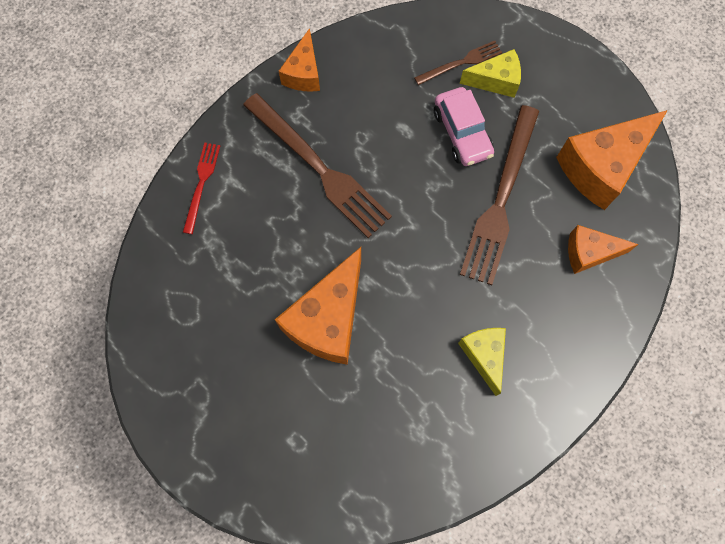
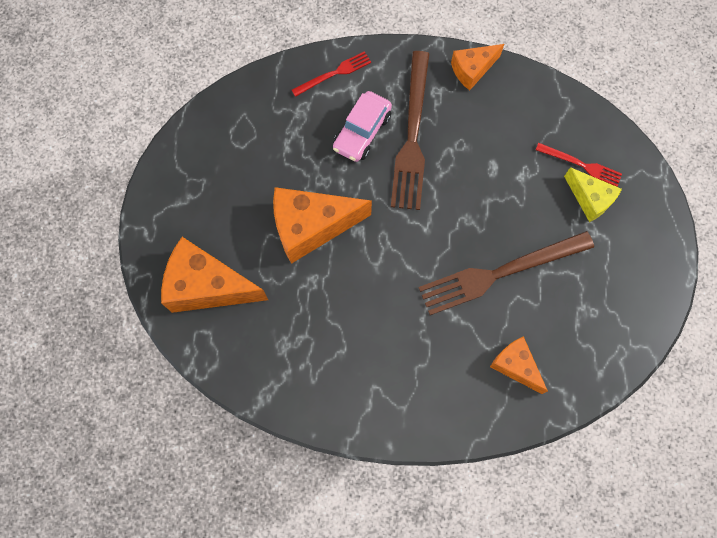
camera: 50 degrees right, 0 degrees up
(461, 63) = (581, 165): brown fork -> red fork
(462, 133) = (526, 207): pink car -> pink car (362, 132)
(484, 355) = (374, 349): yellow cheese -> none
(601, 167) = (592, 325): orange cheese -> orange cheese (208, 286)

